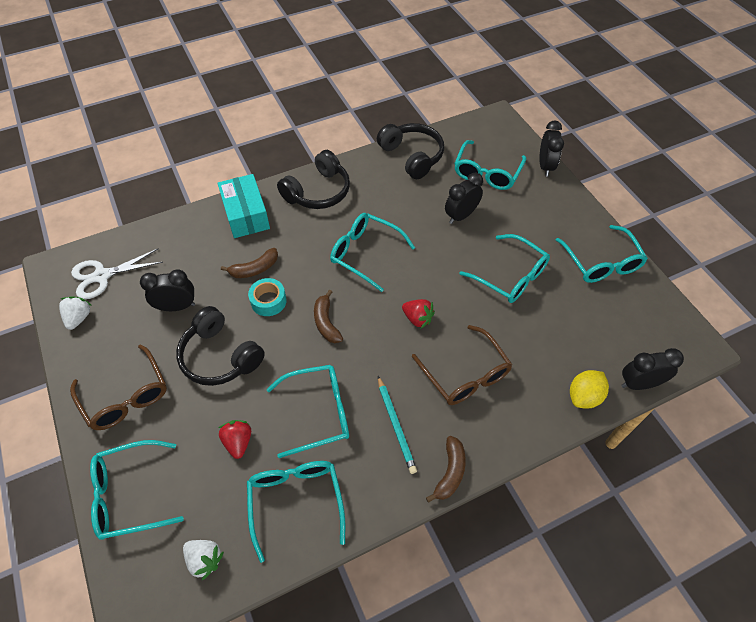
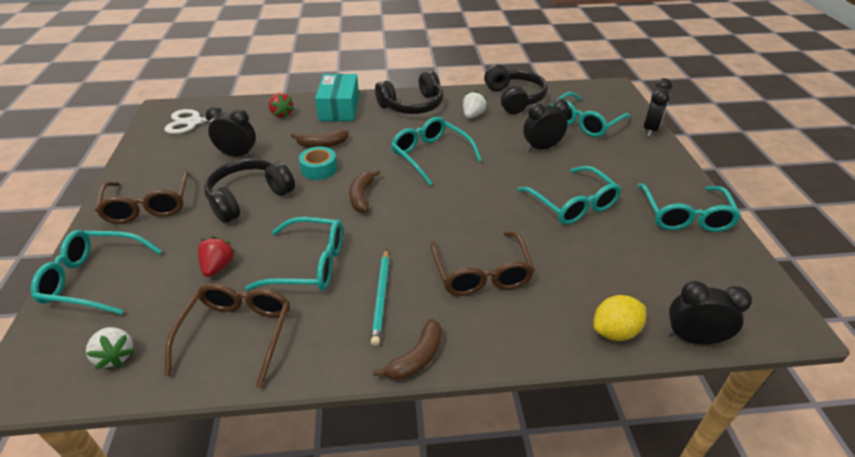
camera: 20 degrees right, 15 degrees down
(79, 318) = (155, 144): white strawberry -> white strawberry (472, 115)
(220, 356) = (249, 197): black headphones -> black headphones turned 75 degrees clockwise
(296, 502) = (237, 334): turquoise glasses -> brown glasses
(417, 318) = (454, 215): red strawberry -> red strawberry (281, 114)

